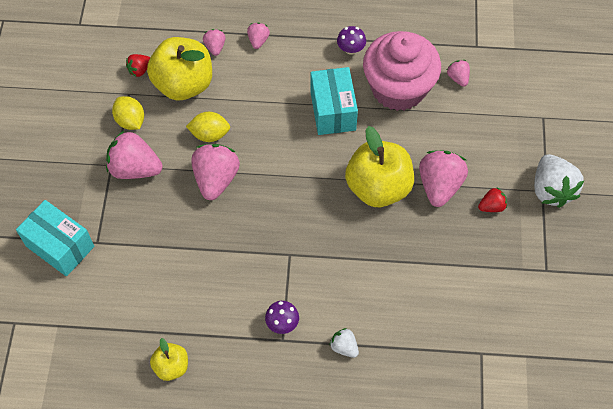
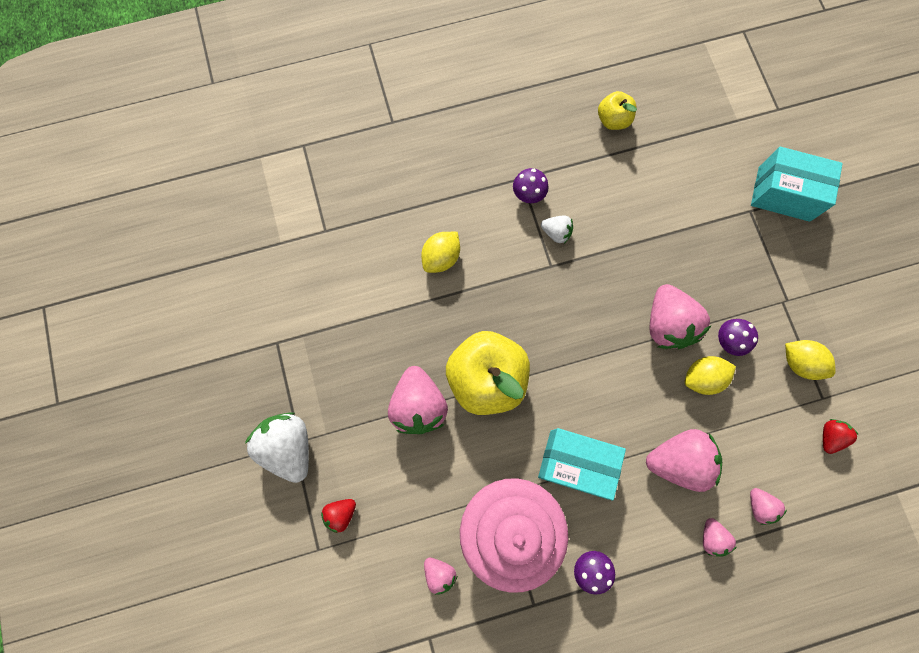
camera: 160 degrees right, 15 degrees up
(135, 168) = (760, 305): pink strawberry -> pink strawberry (678, 460)
(174, 152) = (729, 340): none -> purple mushroom
(183, 84) = (767, 435): yellow apple -> none
(333, 111) = (576, 463): turquoise box -> turquoise box turned 45 degrees counterclockwise
(344, 347) = (460, 191): white strawberry -> white strawberry (556, 233)
(382, 293) = (441, 257): none -> yellow lemon
(491, 206) = (353, 400): red strawberry -> red strawberry (341, 513)

